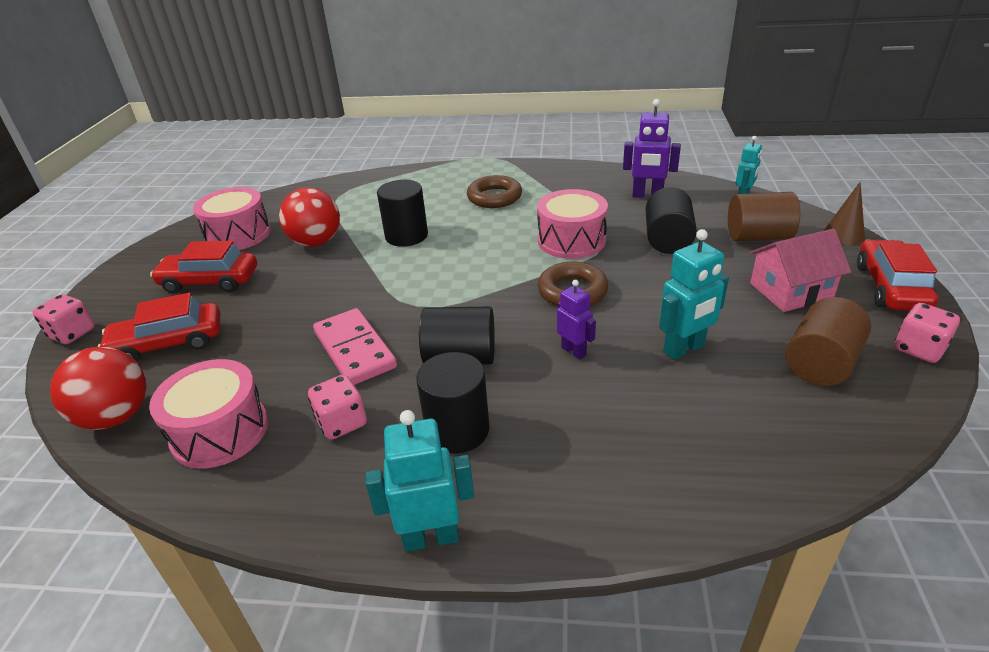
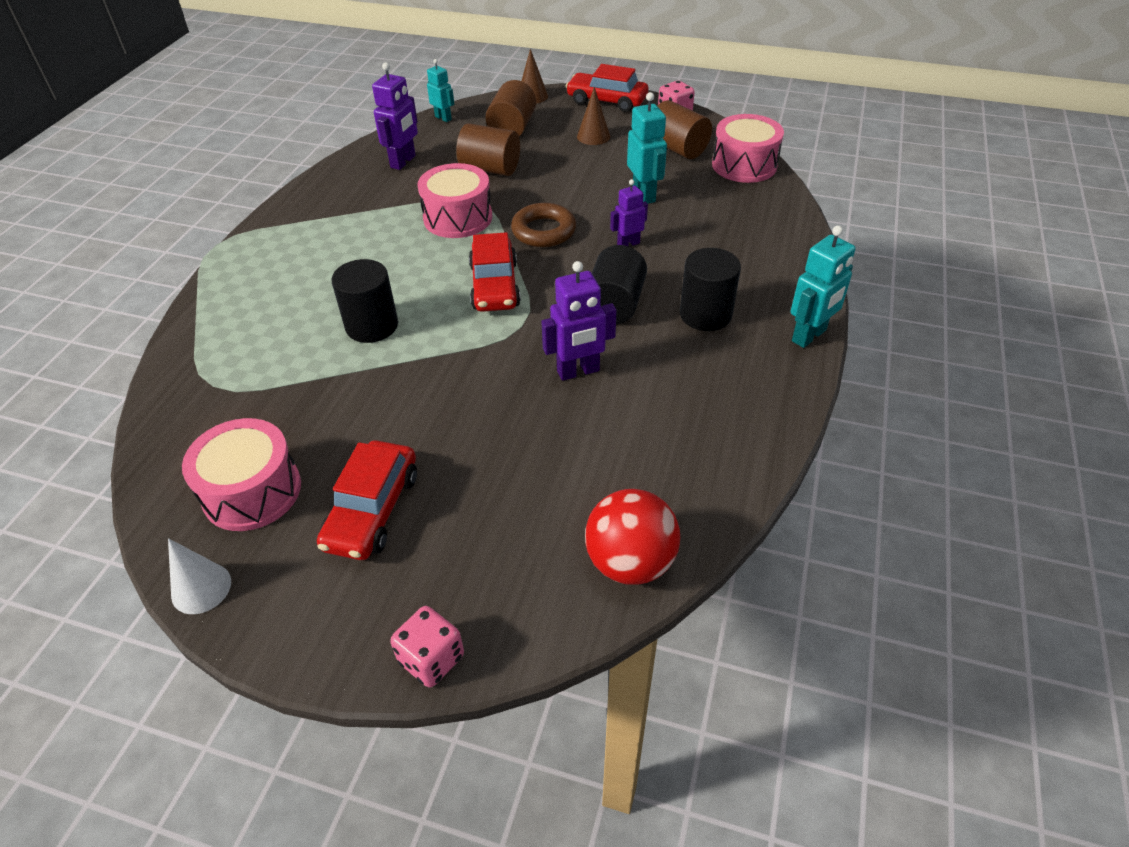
camera: 80 degrees left, 10 degrees up
(165, 240) = (201, 588): none -> white cone
(168, 343) = (503, 535): red car -> red car (494, 286)
(220, 431) = (674, 466): pink drum -> pink drum (744, 165)
(316, 242) = (334, 405): red ball -> none
(342, 422) = (681, 381): pink dice -> none
(355, 350) = (578, 371): pink domino -> purple robot
(431, 537) = (809, 336): turquoise robot -> turquoise robot turned 135 degrees counterclockwise
(494, 197) = (328, 253): brown ring -> none
(667, 240) = (490, 169): black cylinder -> brown cylinder
(790, 291) = (593, 136): pink house -> brown cone

